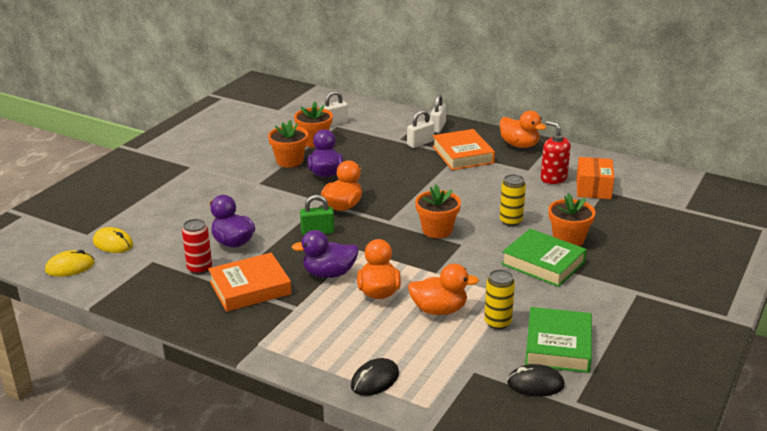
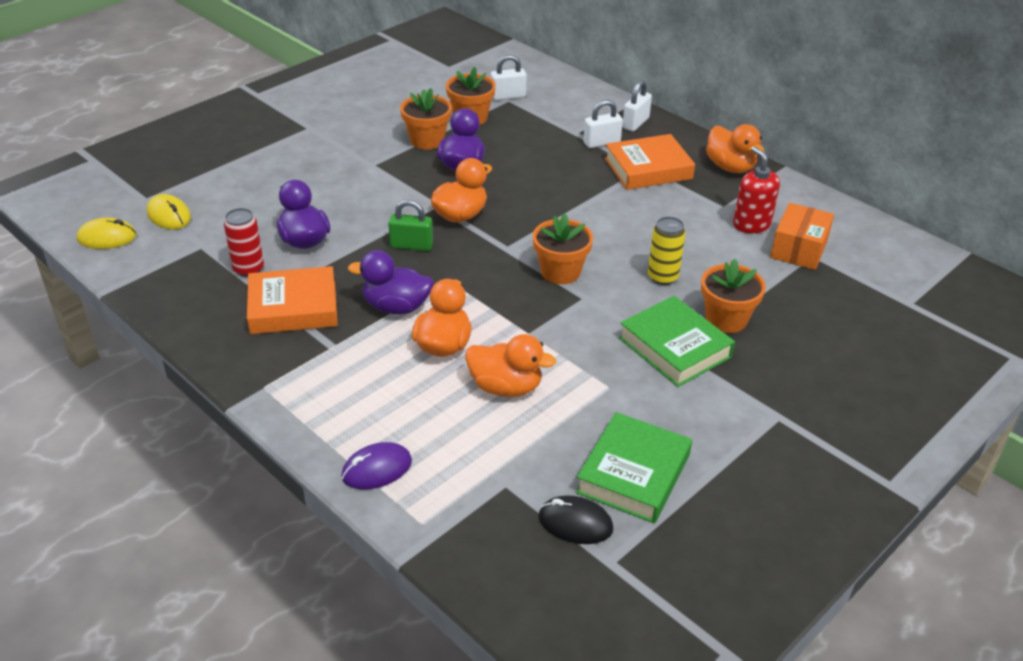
camera: 15 degrees right, 10 degrees up
(375, 380) = (377, 469): black mouse -> purple mouse
(462, 155) = (648, 168): orange book -> orange book turned 75 degrees clockwise
(497, 322) = (571, 422): yellow can -> none

